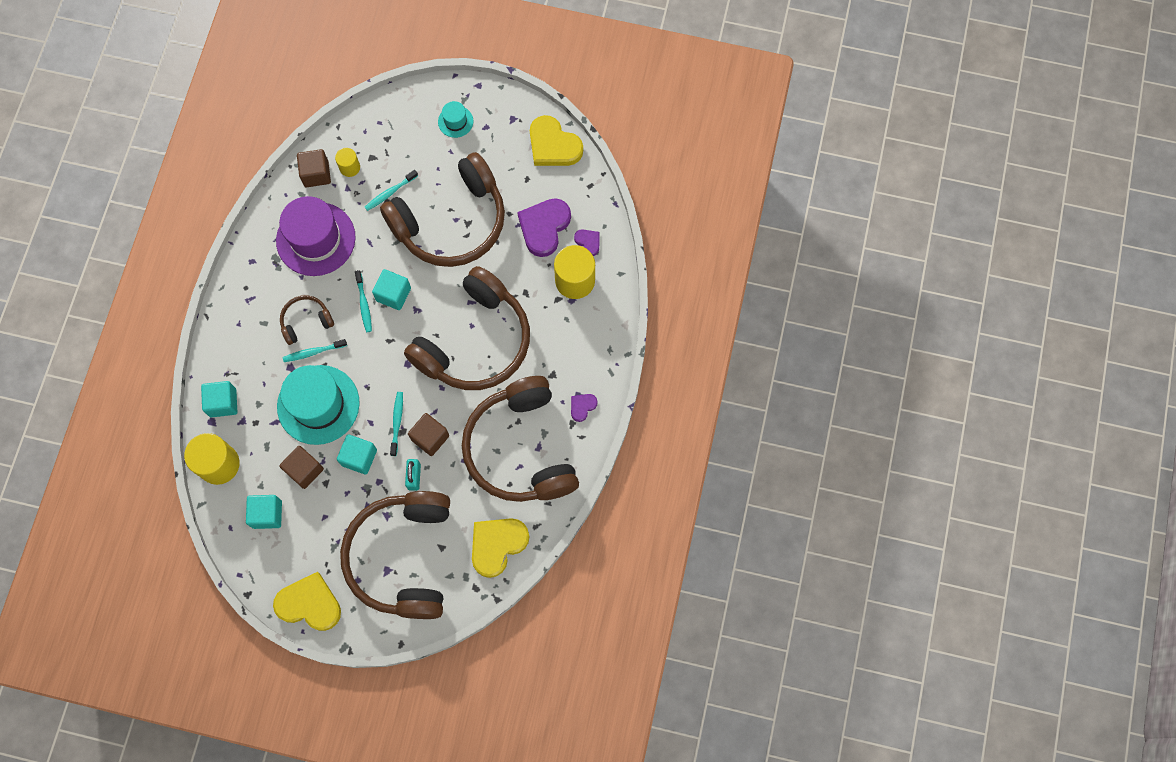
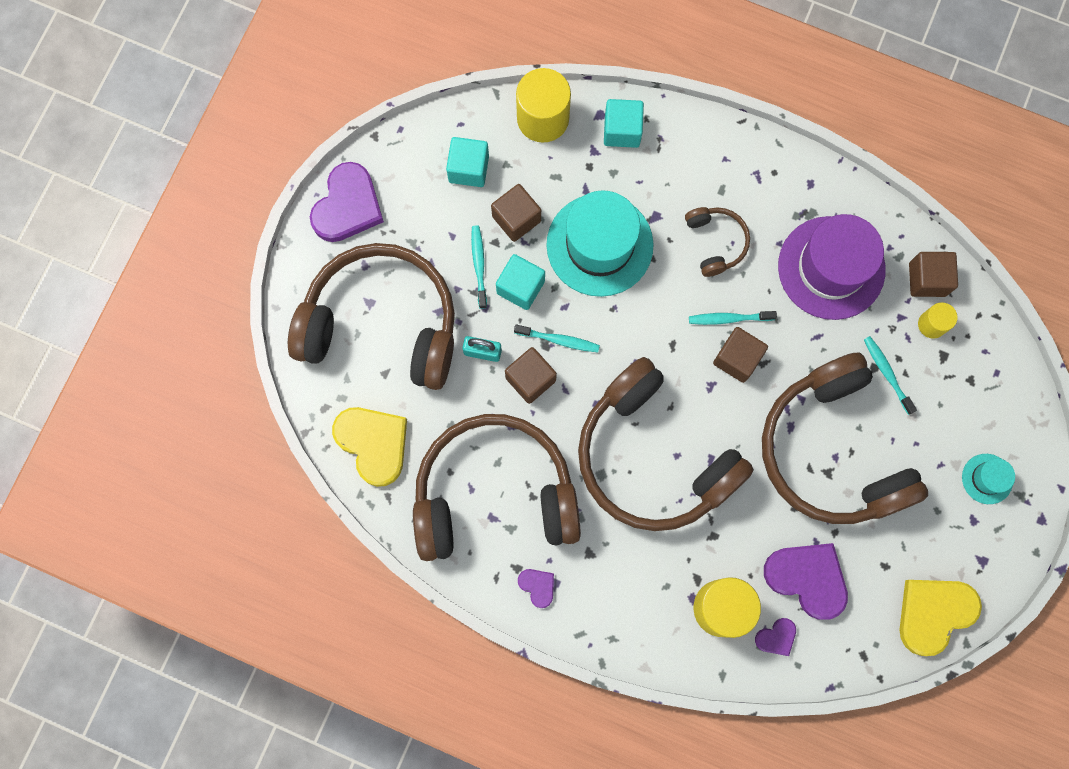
camera: 100 degrees right, 5 degrees up
(309, 604) = (347, 206): yellow heart -> purple heart
(313, 352) = (672, 247): turquoise toothbrush -> turquoise toothbrush (479, 265)
(393, 294) = (737, 359): turquoise cube -> brown cube

